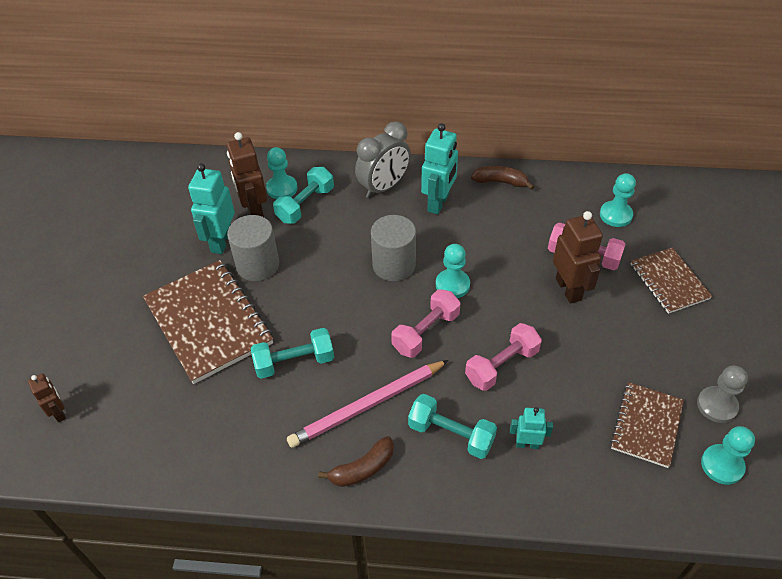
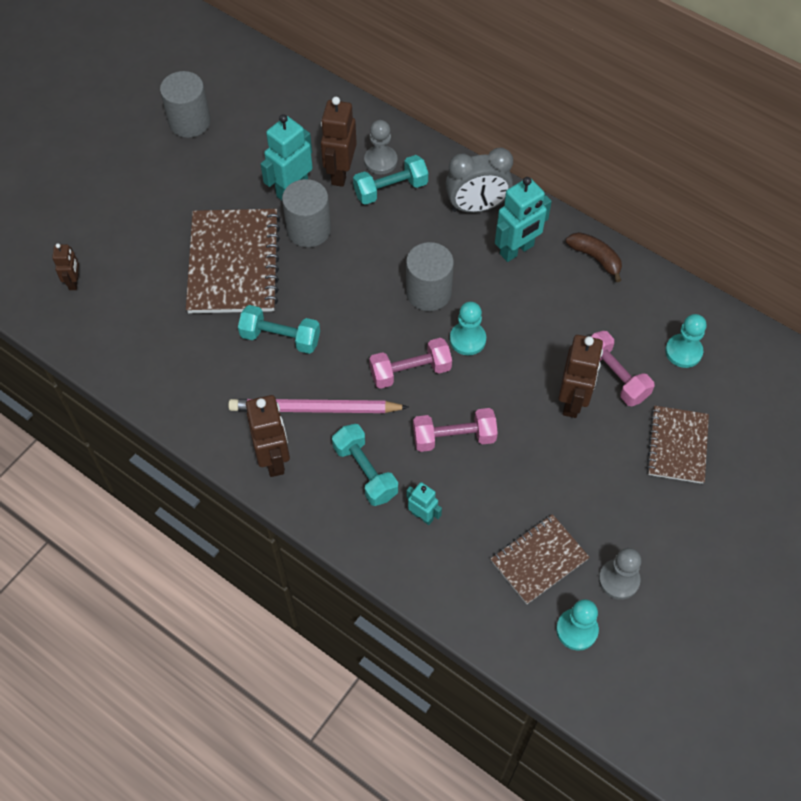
camera: 30 degrees right, 10 degrees up
(91, 230) = (189, 122): none -> grey cylinder
(282, 188) = (380, 161): turquoise pawn -> grey pawn
(362, 468) = (274, 459): brown banana -> brown robot

